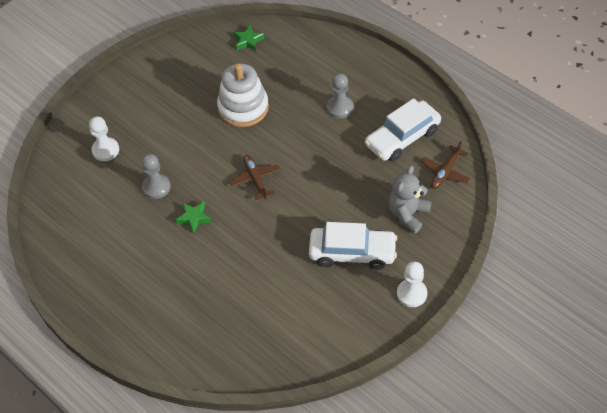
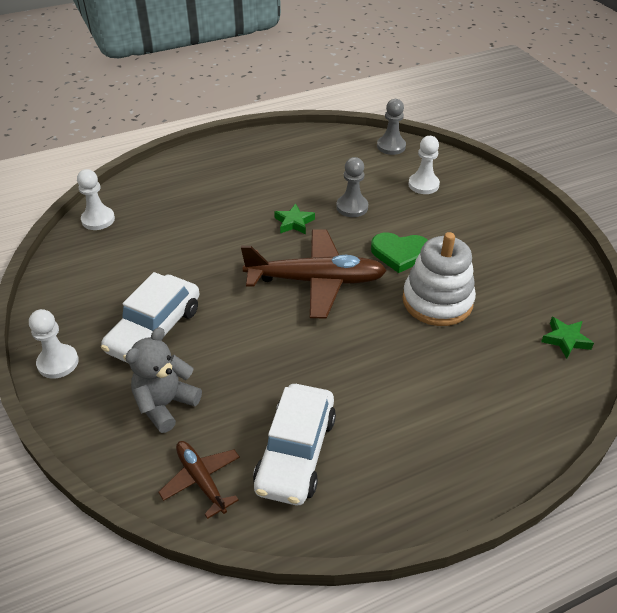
camera: 110 degrees right, 10 degrees down
(202, 140) = (400, 254): none -> green heart
(253, 363) = (98, 219): none -> white pawn
(256, 179) = (315, 281): brown plane -> brown plane, size x1.91
(340, 108) = (391, 399): grey pawn -> grey pawn (391, 146)
(402, 138) = (295, 452): white car -> white car turned 150 degrees counterclockwise
(408, 214) = (165, 404): grey teddy bear -> grey teddy bear turned 105 degrees counterclockwise

